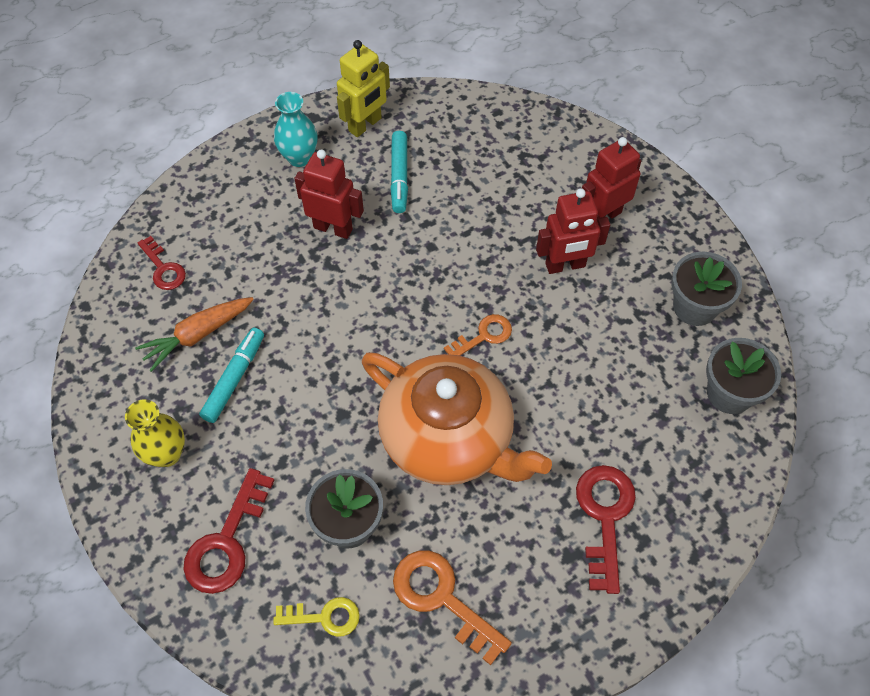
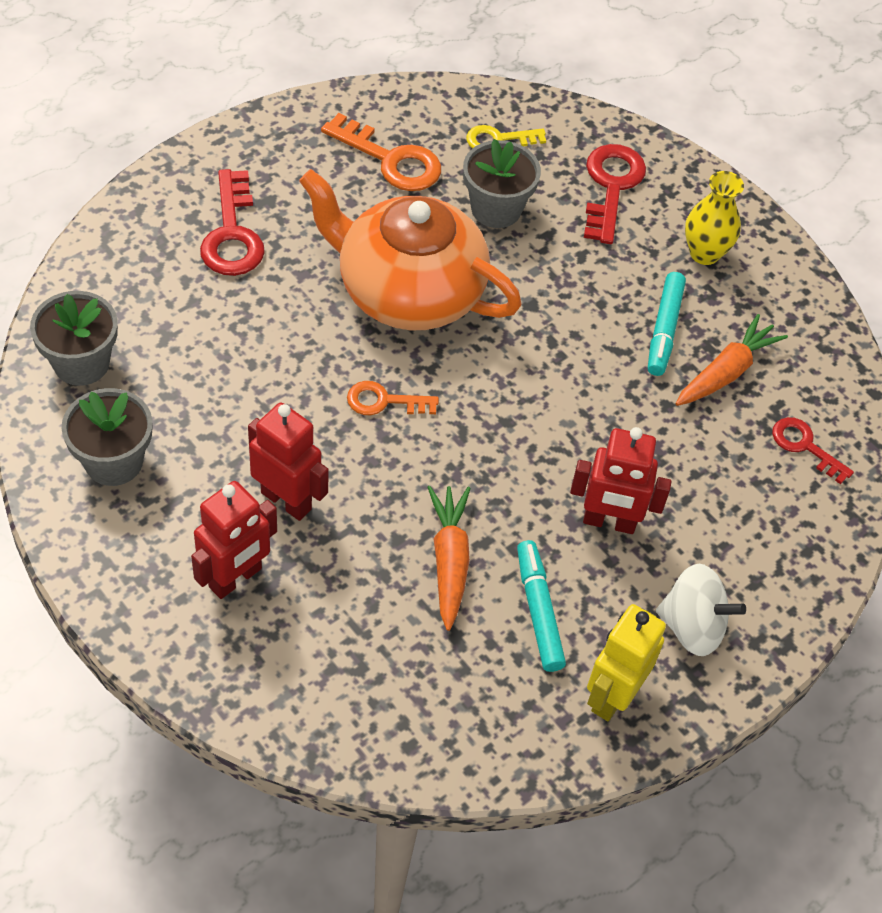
camera: 165 degrees right, 5 degrees down
(299, 157) = (692, 626): turquoise vase -> white spinning top
(453, 213) = (449, 561): none -> orange carrot
(483, 336) = (384, 401): orange key -> orange key turned 45 degrees clockwise
(565, 265) = (286, 500): red robot -> red robot turned 60 degrees clockwise

